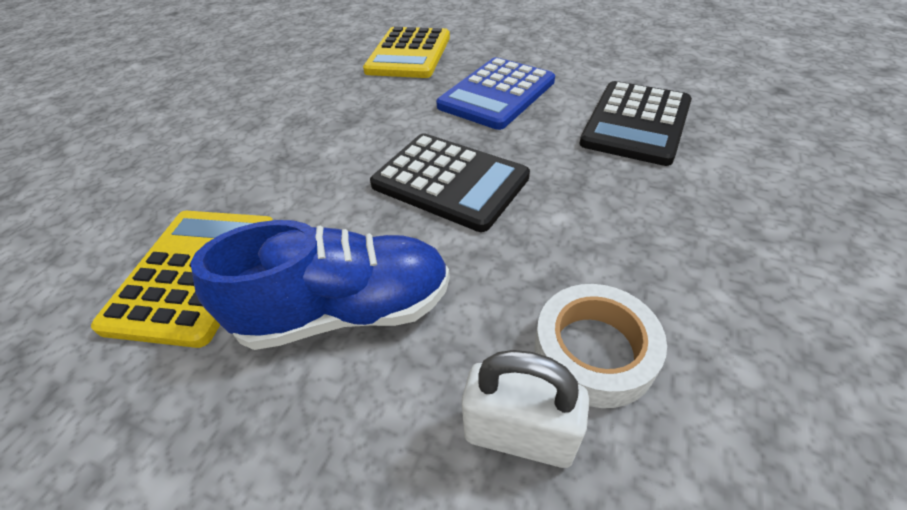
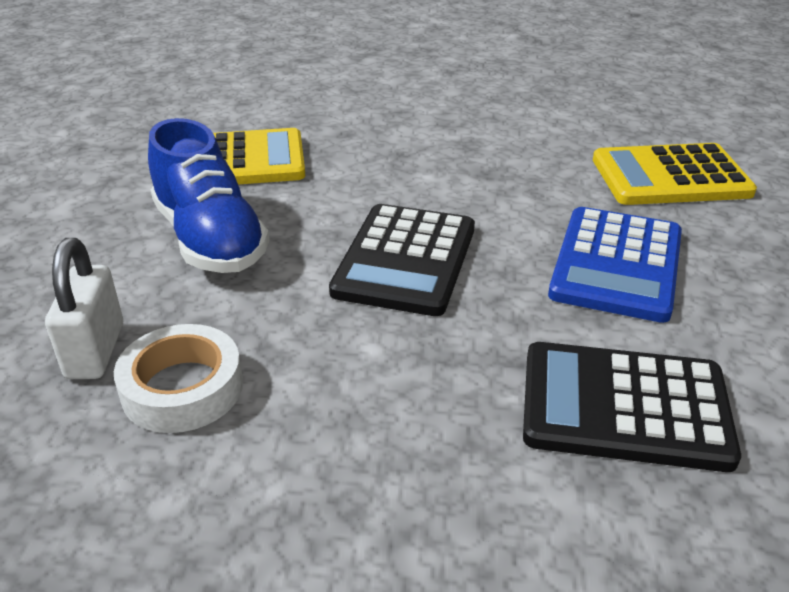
camera: 70 degrees right, 10 degrees down
(497, 94) = (617, 264): blue calculator -> blue calculator turned 90 degrees counterclockwise

